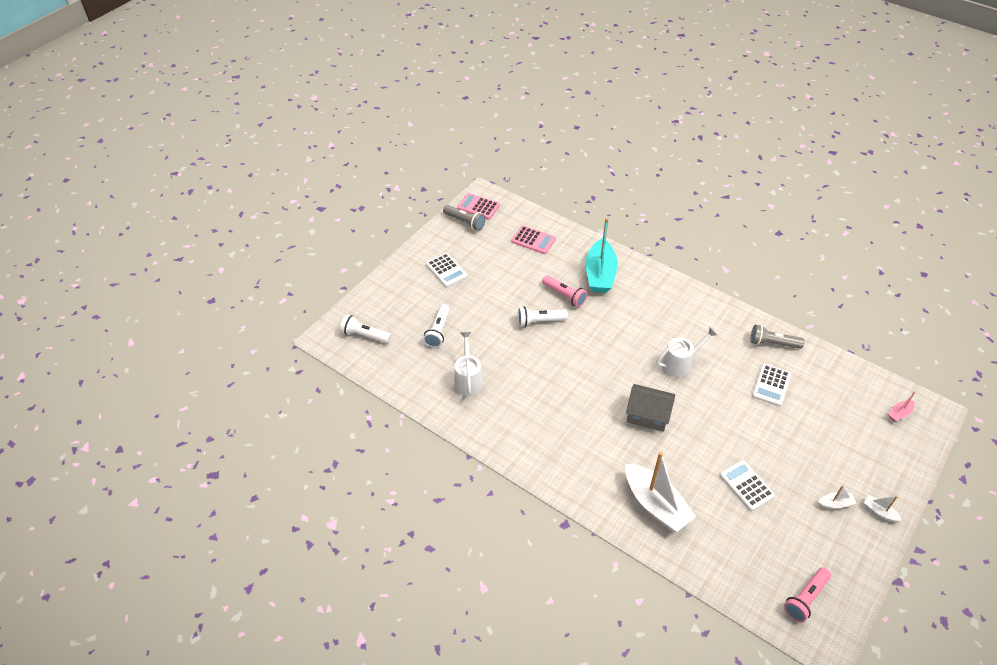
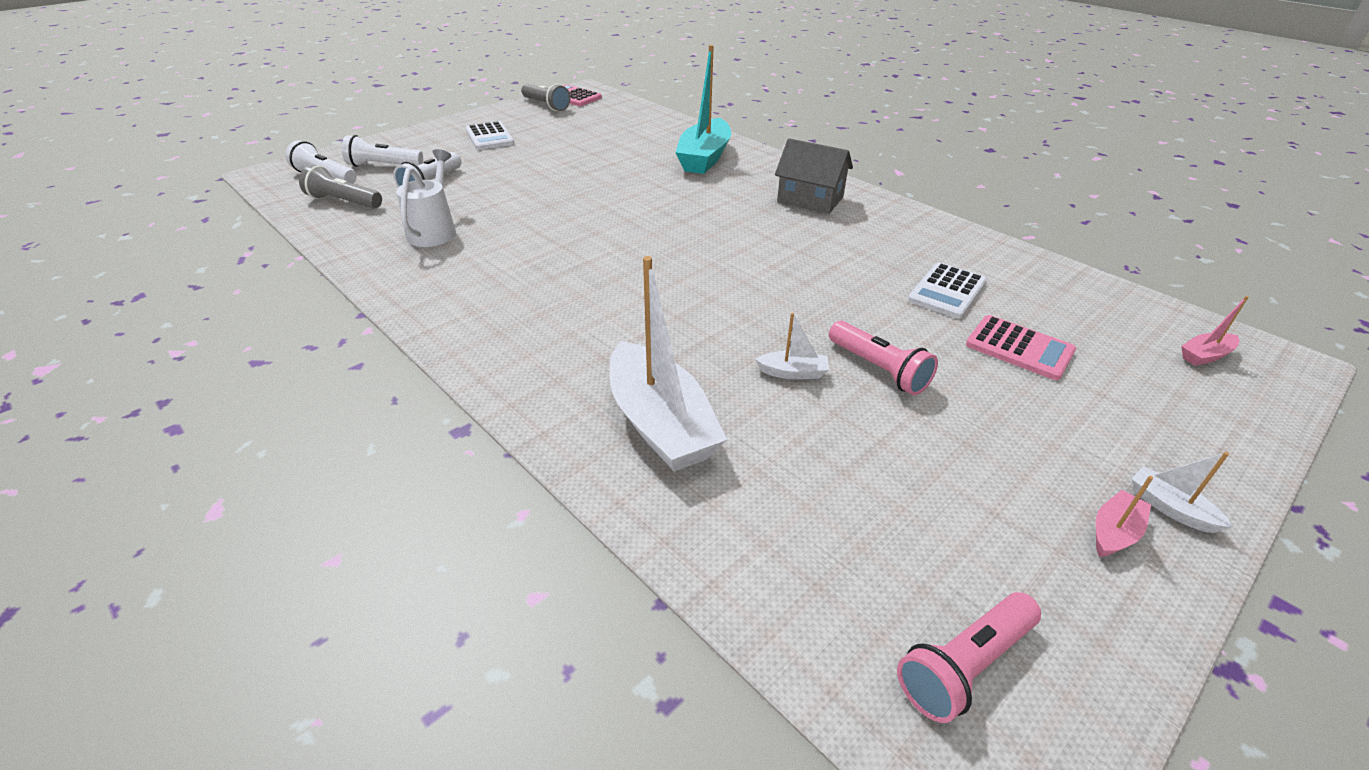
camera: 10 degrees right, 10 degrees down
(533, 240) = (627, 125): pink calculator -> pink calculator (1019, 348)
(540, 321) = (588, 189): white flashlight -> white flashlight (383, 166)
(564, 295) = (640, 171): pink flashlight -> pink flashlight (878, 369)
(648, 415) = (706, 301): grey house -> grey house (810, 199)
(680, 364) = (790, 251): white watering can -> none
(746, 485) = (863, 420): white calculator -> none
(773, 343) = (960, 246): grey flashlight -> grey flashlight (344, 202)
(835, 503) = (1061, 478): white boat -> white boat (793, 373)
(857, 528) = (1114, 532): none -> pink boat

